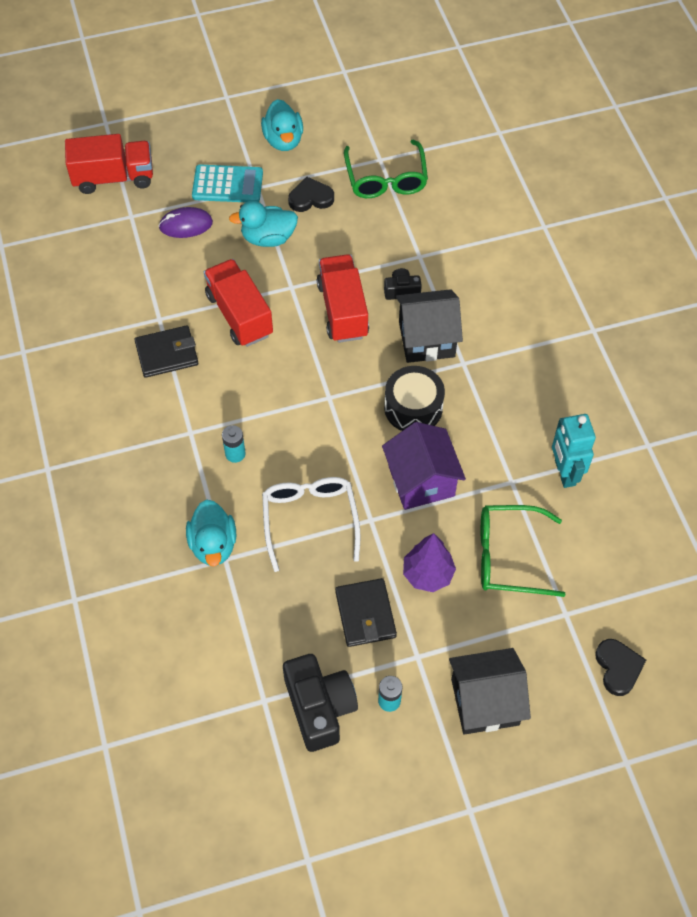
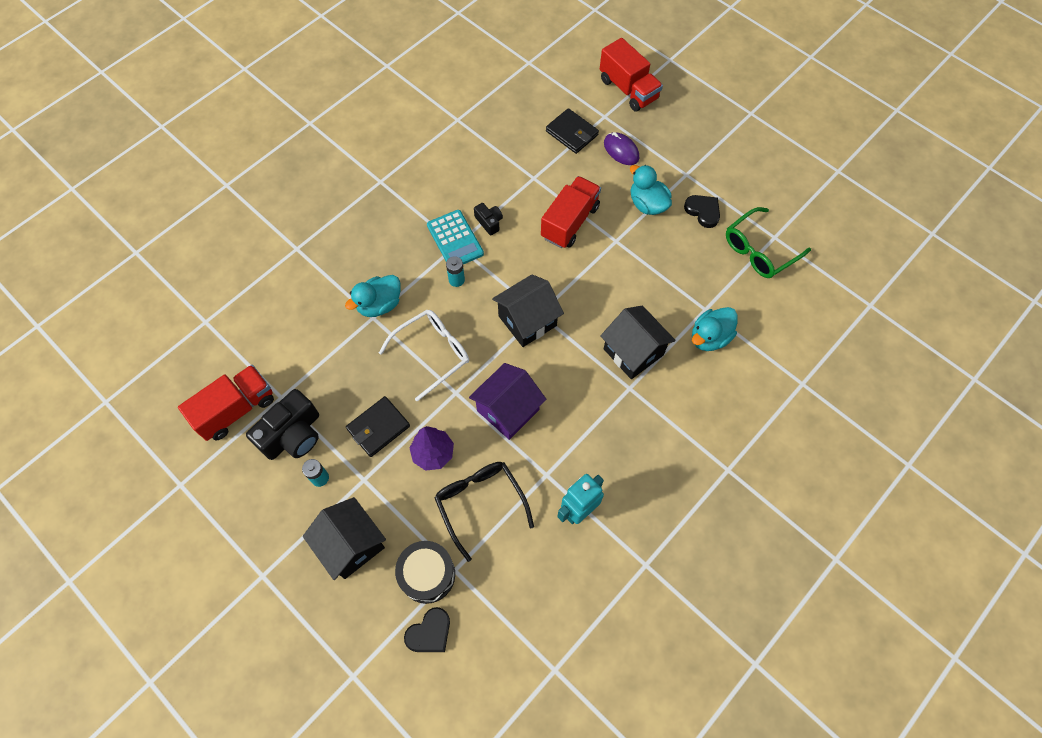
camera: 60 degrees right, 5 degrees up
(167, 354) = (509, 197): black wallet -> black wallet (571, 133)
(227, 184) = (674, 155): turquoise calculator -> turquoise calculator (455, 239)
(283, 140) = (741, 167): turquoise duck -> turquoise duck (709, 337)
(330, 412) = (527, 321): none -> black house
(342, 310) = (619, 283): red truck -> red truck (236, 409)
(401, 290) = (665, 313): black camera -> black camera (489, 222)
(413, 408) = (567, 373): black drum -> black drum (427, 574)
(509, 556) = (480, 504): green glasses -> black glasses

